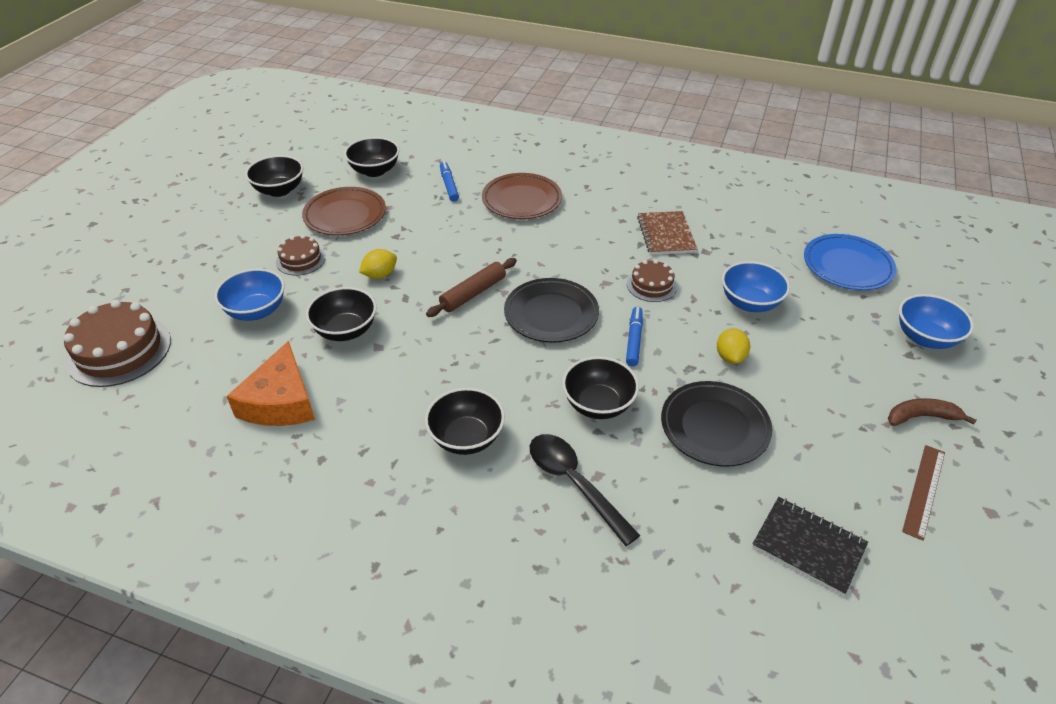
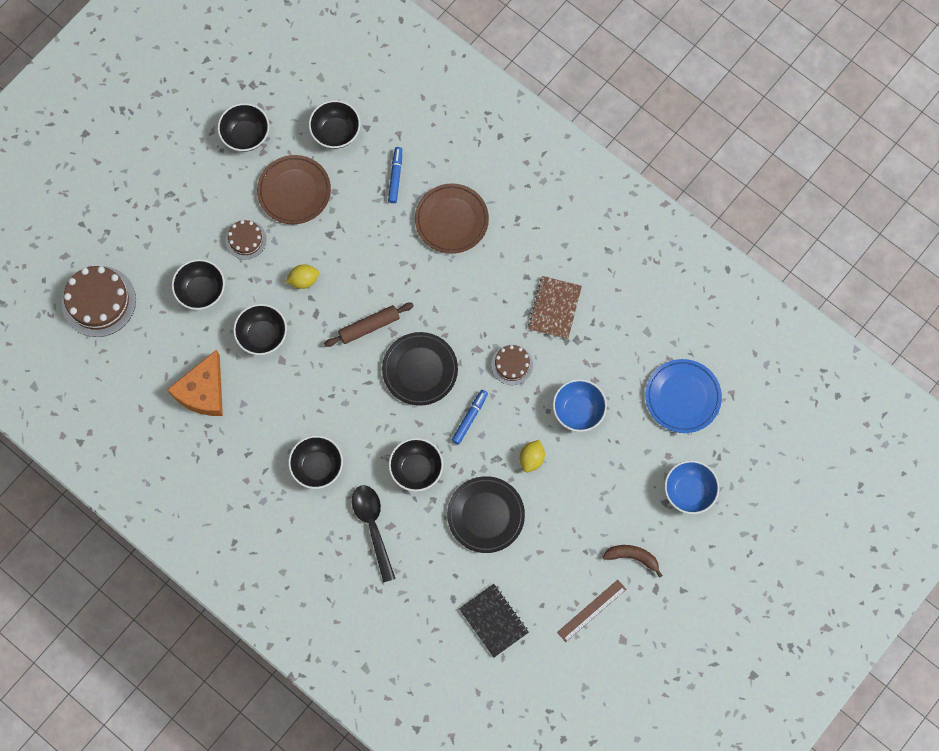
camera: 20 degrees right, 30 degrees up
(256, 311) = (201, 291): blue bowl -> black bowl

